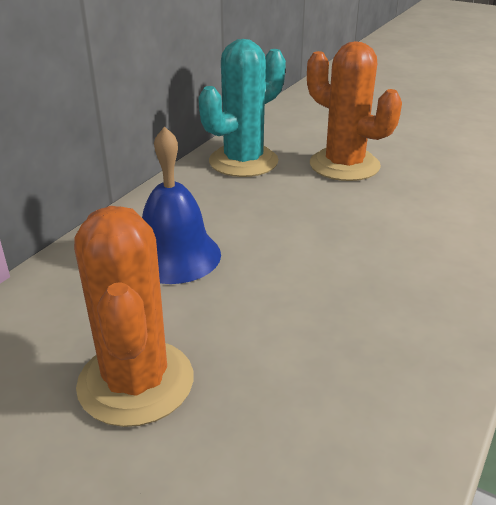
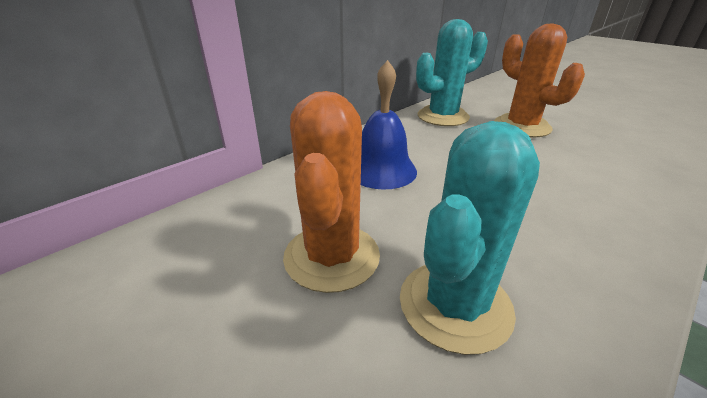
camera: 15 degrees right, 0 degrees up
(283, 409) = (455, 305): none -> turquoise cactus

